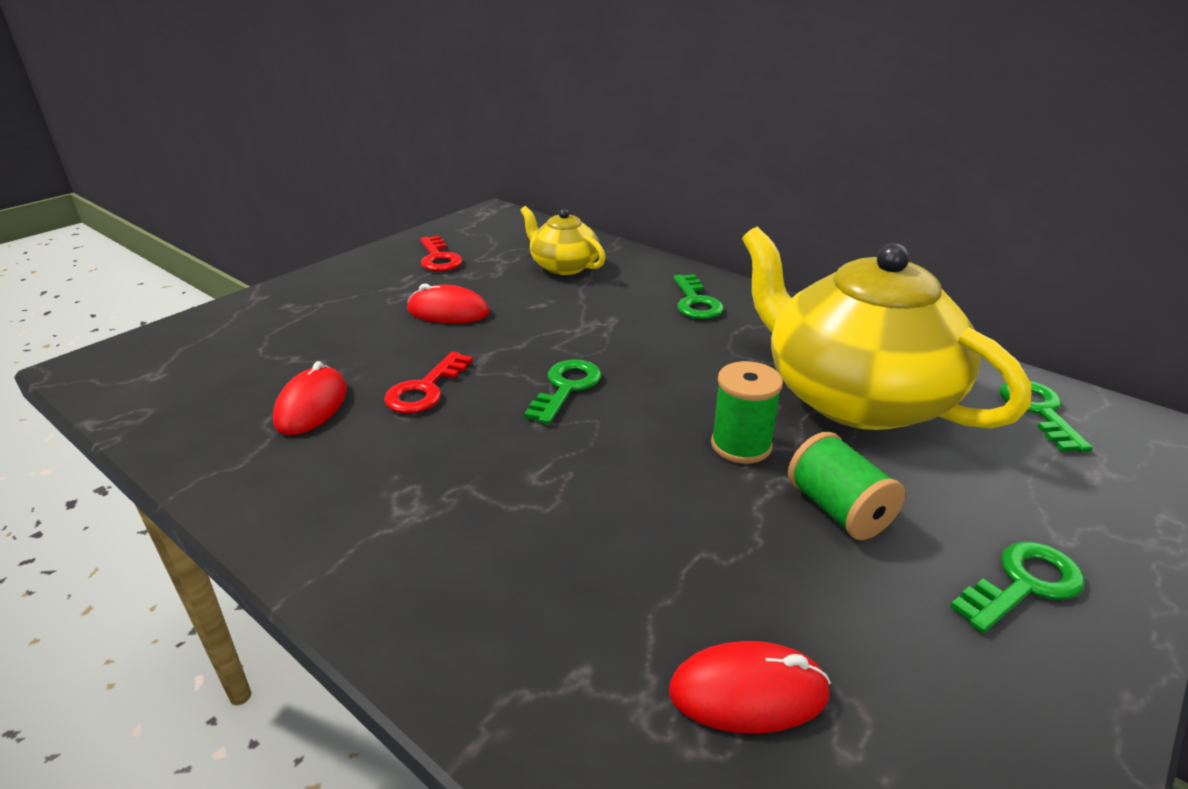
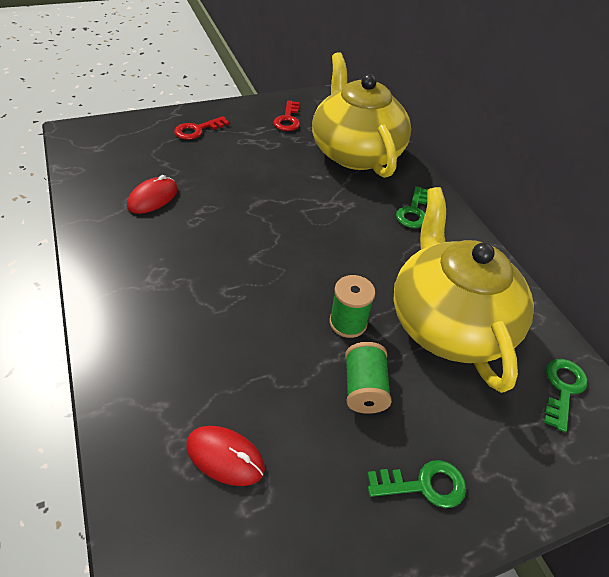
camera: 25 degrees right, 15 degrees up
(425, 390) = (212, 211): red key -> red key (197, 130)
(448, 312) = (263, 162): red mouse -> none
(563, 266) = (355, 152): yellow teapot -> yellow teapot, size x2.04
(566, 387) = (285, 241): green key -> none

